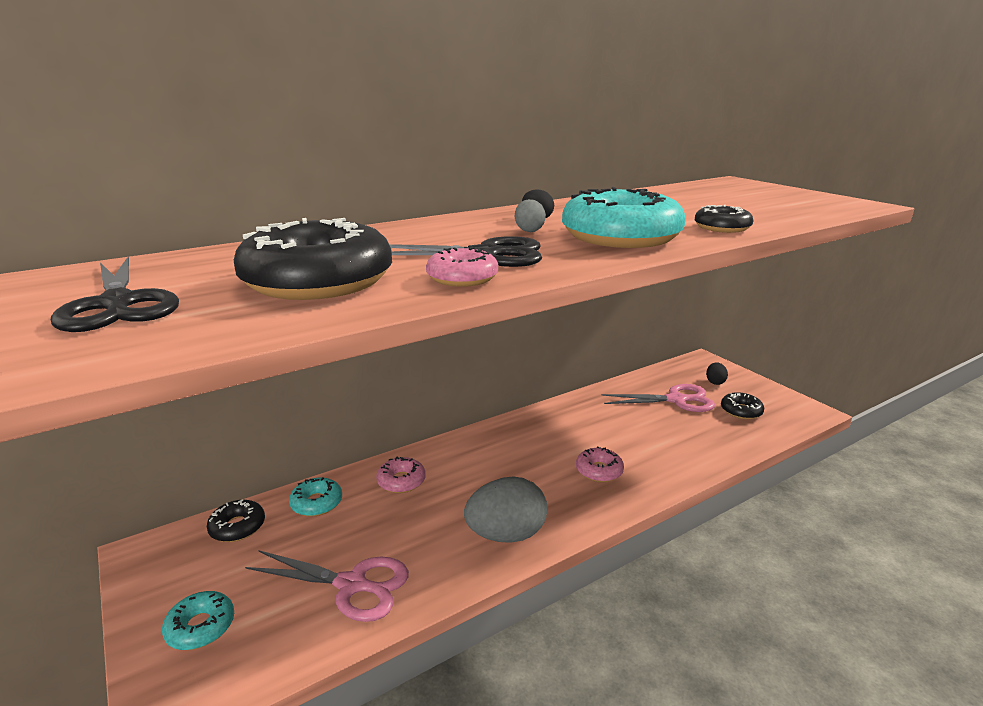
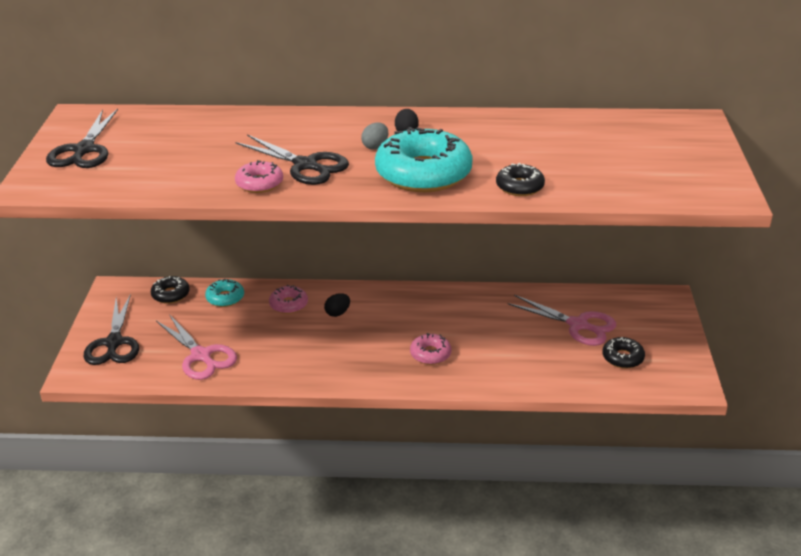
camera: 35 degrees right, 10 degrees up
(200, 627) = (114, 343): turquoise donut -> black scissors
(318, 281) = (186, 161): black donut -> none
(506, 534) = (315, 367): grey egg -> none
(715, 382) = (643, 323): black egg -> black egg (337, 313)

